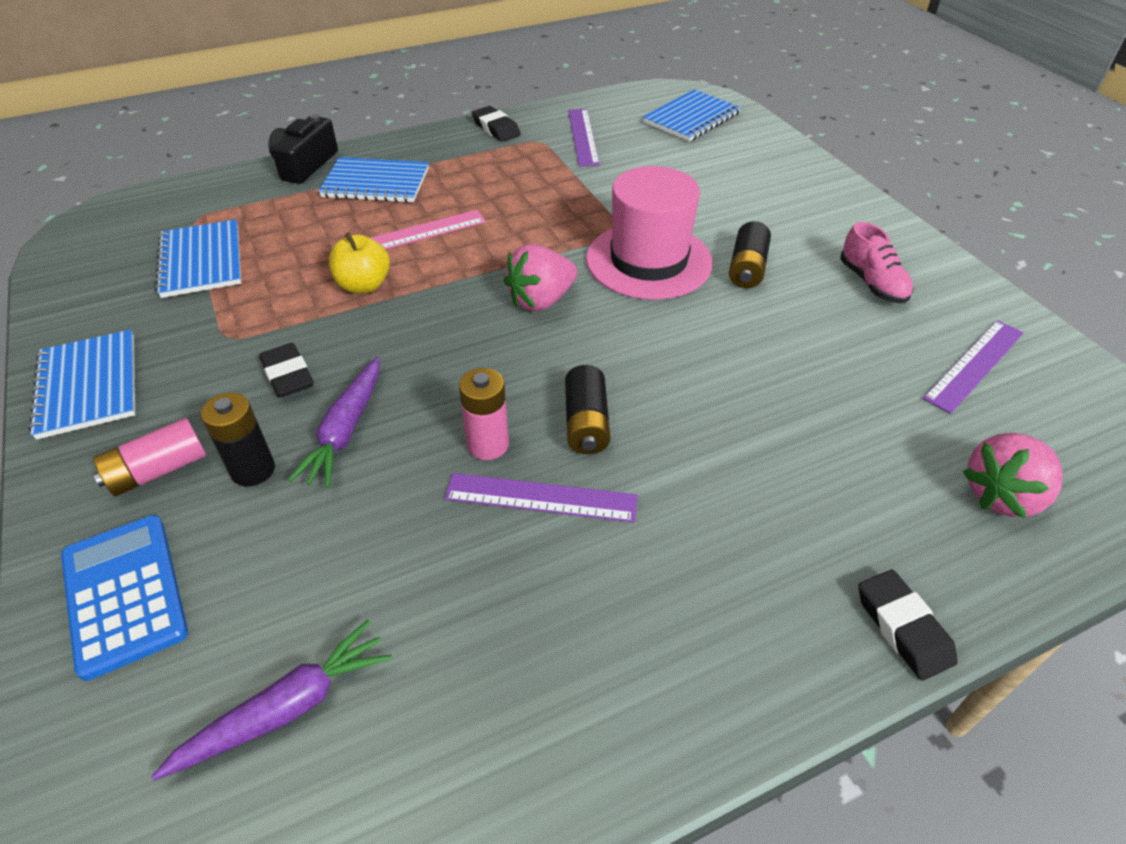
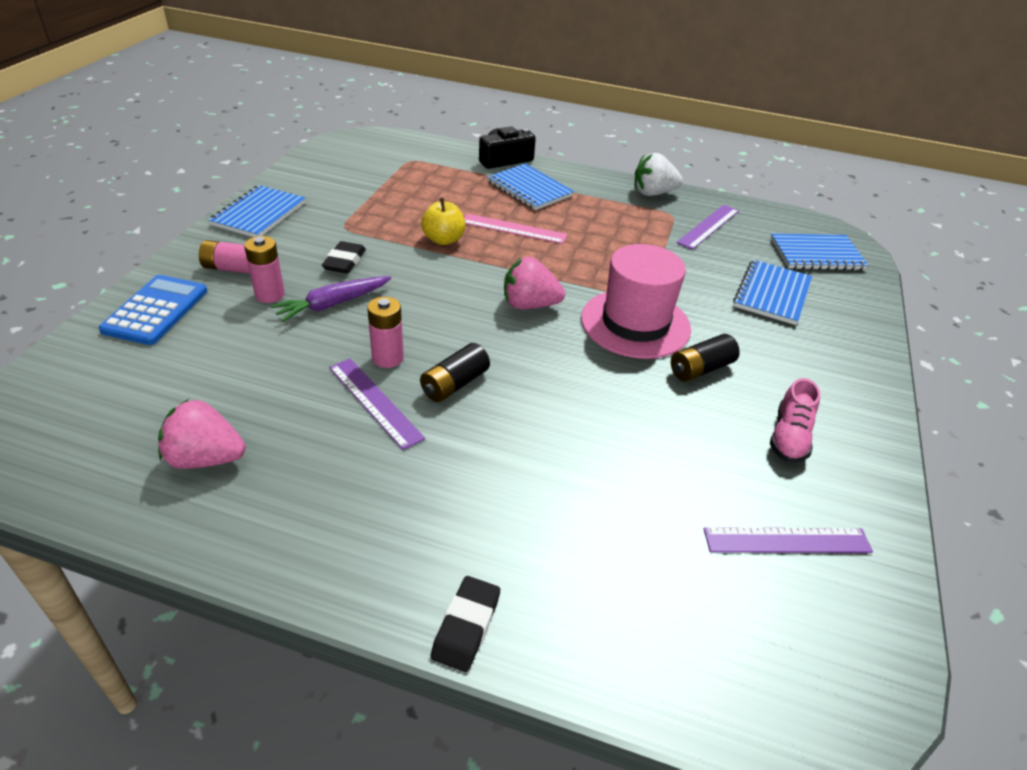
camera: 40 degrees right, 5 degrees down
(202, 261) = (383, 183): blue notebook -> blue notebook (772, 294)
(253, 470) = (270, 295): black battery -> pink battery
(286, 709) = (144, 402): purple carrot -> none
(496, 128) = (653, 193): black eraser -> white strawberry
(1002, 495) = (663, 624): pink strawberry -> pink strawberry (205, 458)

